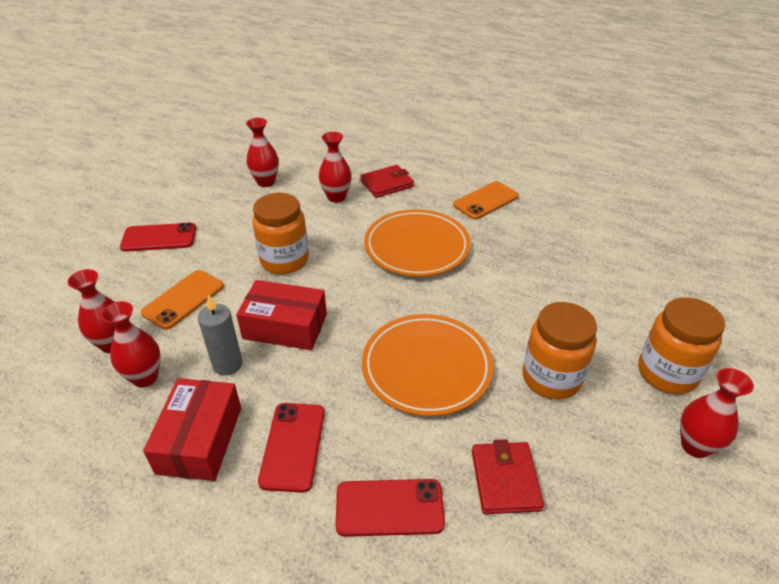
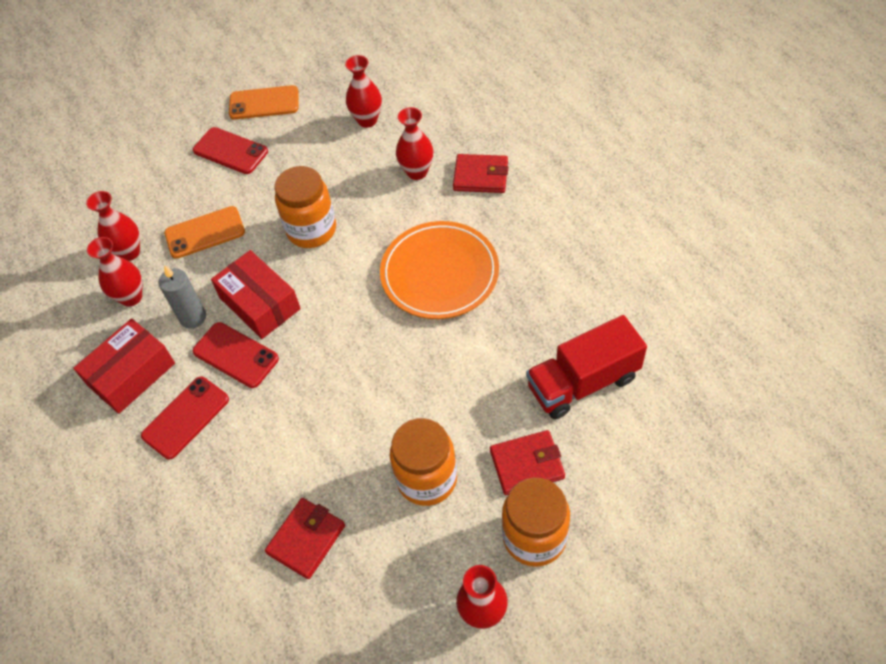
camera: 40 degrees right, 15 degrees up
(389, 508) = (210, 507): red phone -> red phone (236, 355)
(426, 367) = (335, 407): orange plate -> none
(486, 201) = (562, 248): orange phone -> orange phone (264, 103)
(585, 266) = (583, 382): none -> red truck
(608, 331) = (527, 464): none -> red wallet

